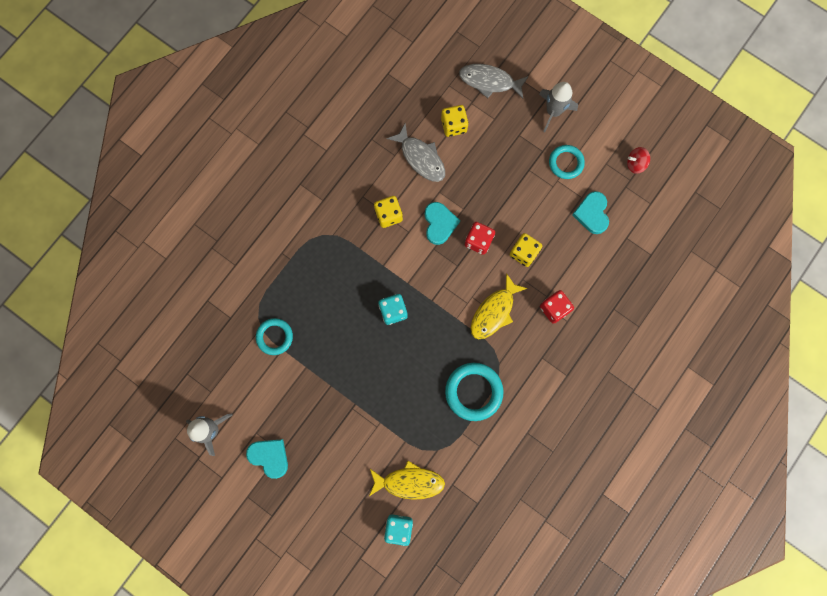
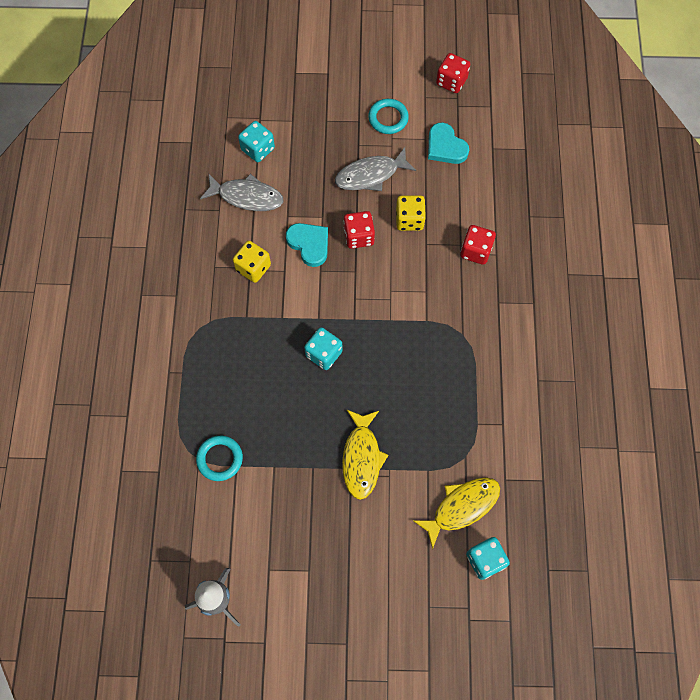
camera: 35 degrees left, 10 degrees down
(269, 456) = (300, 583): turquoise heart -> none
(454, 125) = (258, 149): yellow dice -> turquoise dice
(473, 392) = (458, 377): turquoise ring -> none
(489, 81) = (263, 91): grey fish -> grey fish (370, 175)
(494, 312) = (422, 290): yellow fish -> yellow fish (362, 458)
(553, 111) = (343, 82): grey rocket -> none
(635, 164) = (451, 81): red spinning top -> red dice

